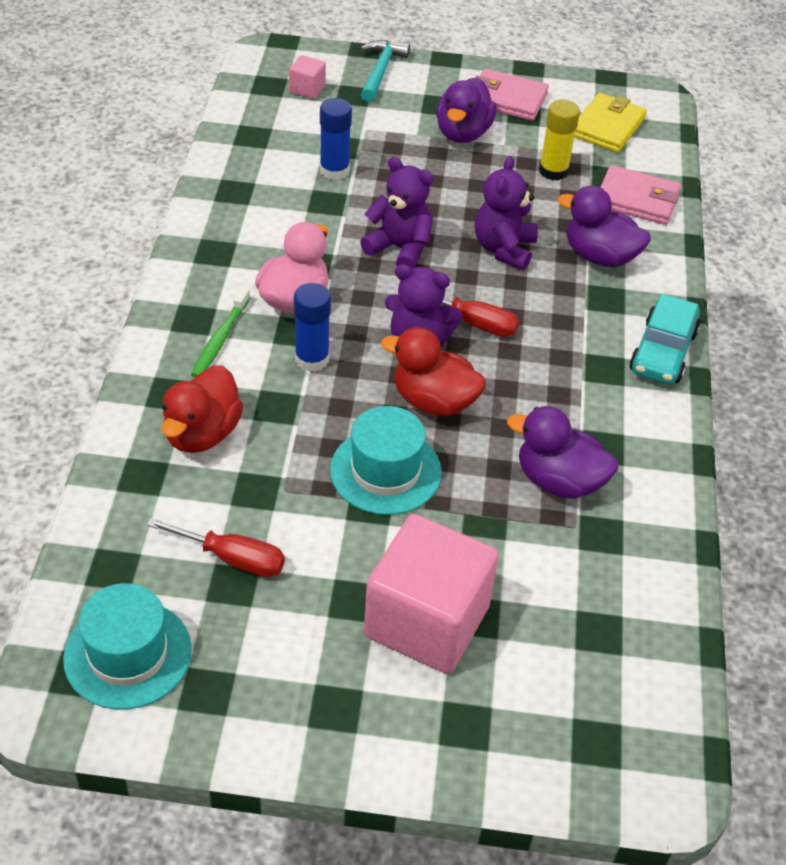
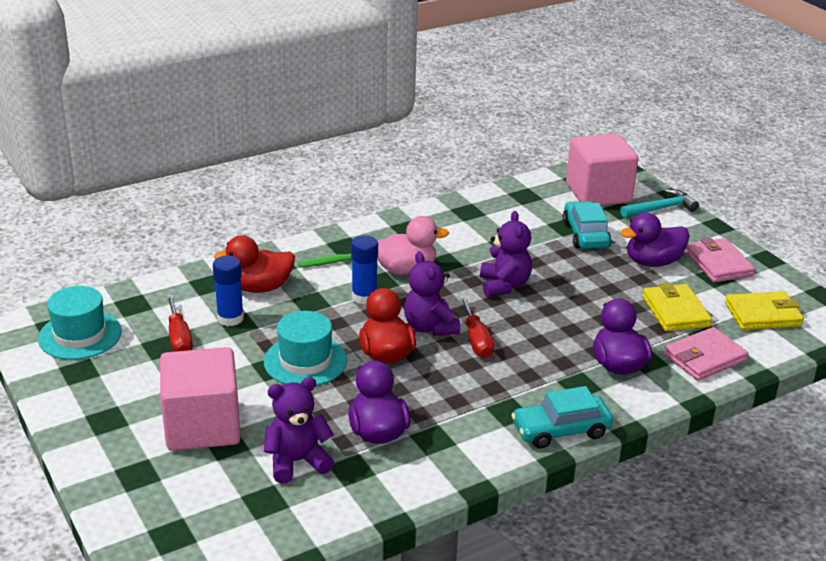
camera: 55 degrees right, 15 degrees down
(307, 89) = (598, 193): pink cube -> pink cube, size x2.39
(334, 170) = (539, 234): blue glue stick -> blue glue stick (230, 318)
(370, 143) = (585, 234): none -> turquoise car
(504, 249) = (564, 323): purple teddy bear -> purple teddy bear (297, 461)
(553, 171) = (675, 311): yellow glue stick -> yellow wallet
(637, 199) = (704, 358): pink wallet -> pink wallet turned 75 degrees clockwise

